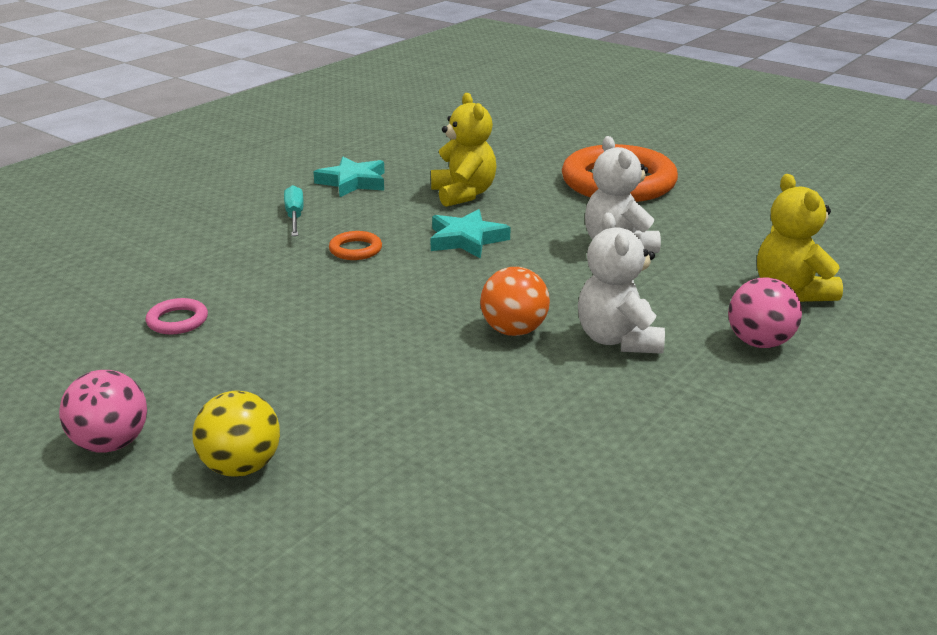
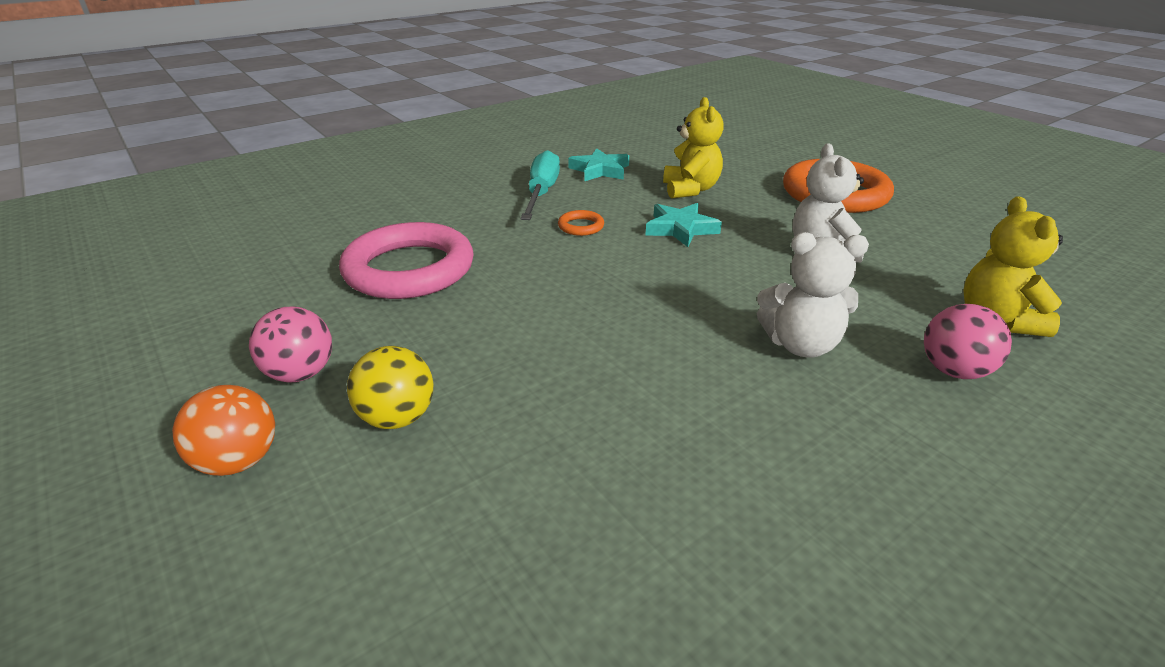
camera: 15 degrees right, 5 degrees up
(177, 321) = (409, 269): pink ring -> pink ring, size x2.48
(295, 217) = (541, 193): turquoise screwdriver -> turquoise screwdriver, size x1.64
(514, 331) = (698, 320): orange ball -> orange ball (239, 461)
(618, 340) = (800, 345): white teddy bear -> white teddy bear turned 90 degrees counterclockwise

